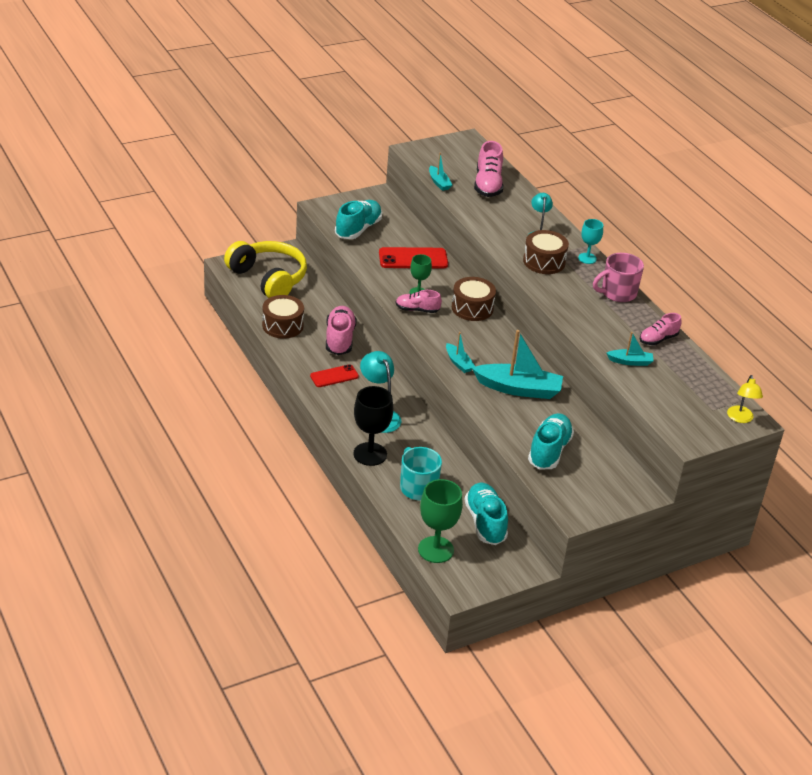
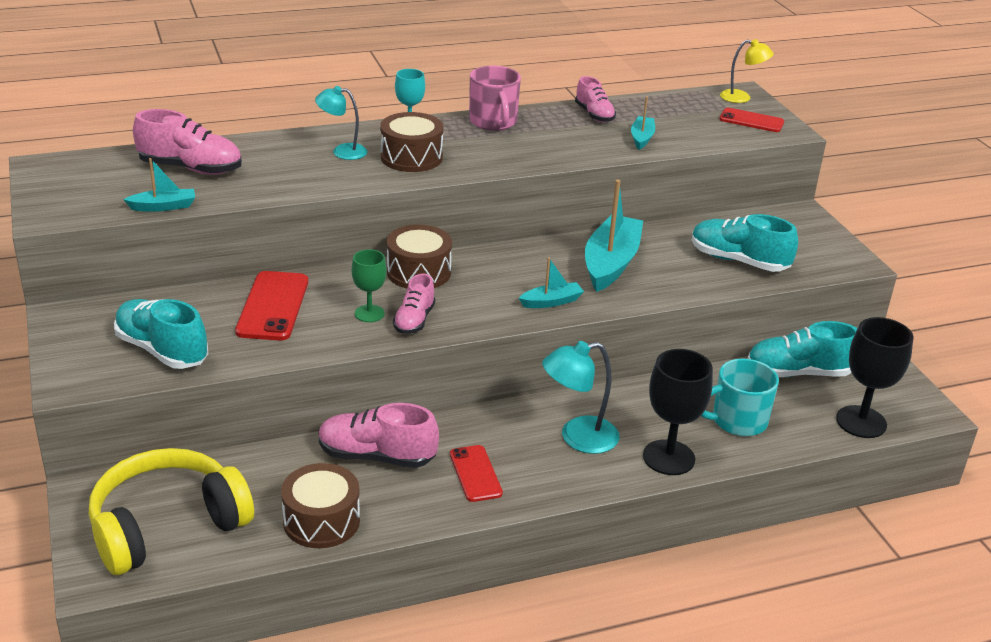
camera: 80 degrees left, 5 degrees down
(435, 550) = (861, 422): green goblet -> black goblet
(696, 421) = (751, 121): none -> red phone

